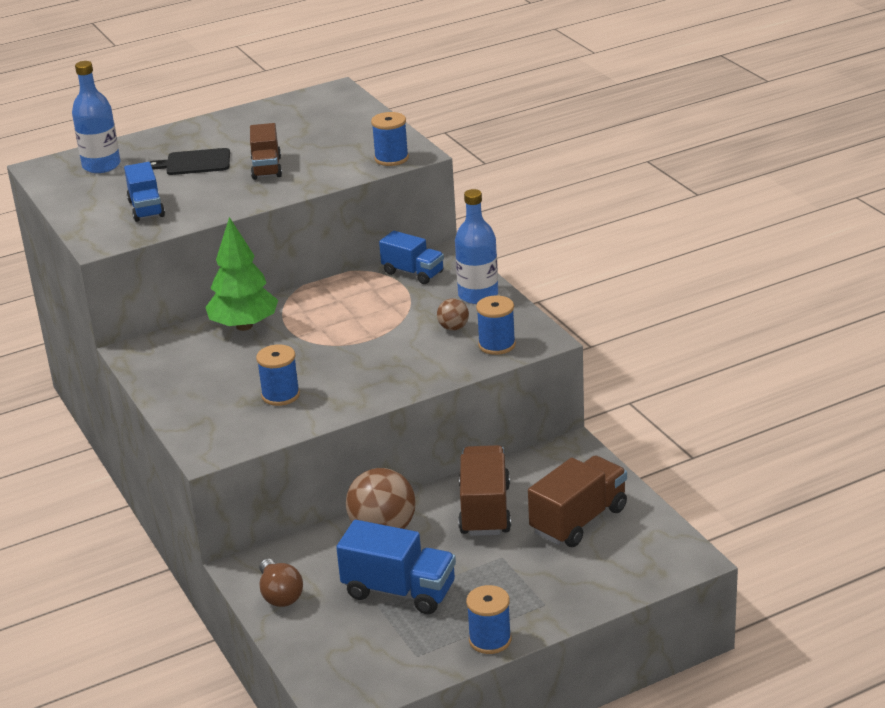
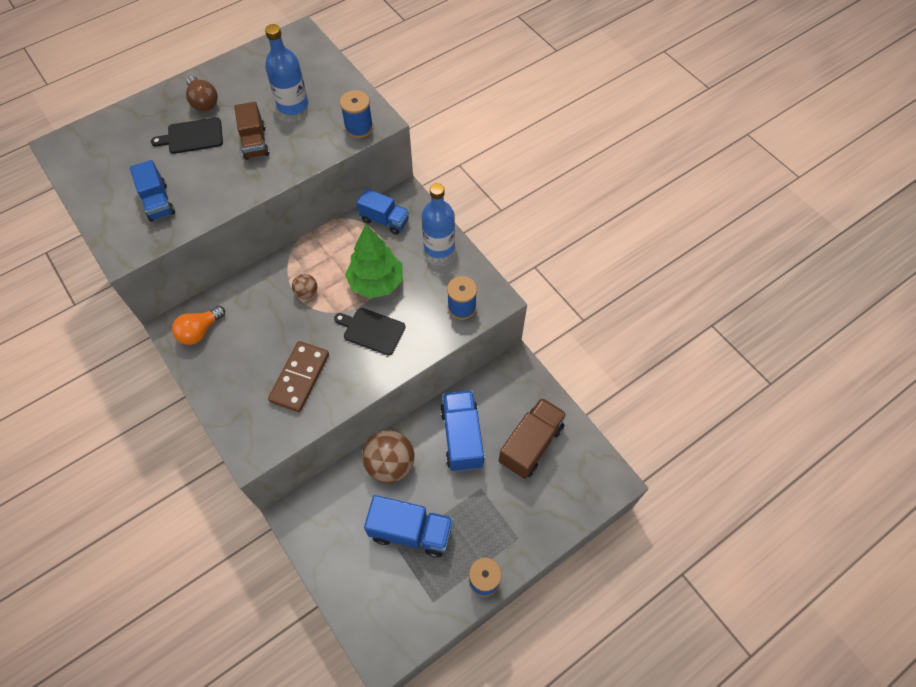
camera: 10 degrees left, 30 degrees up
(101, 166) = (111, 142): blue bottle -> blue bottle (292, 105)
(165, 355) = (200, 331): none -> orange light bulb
(244, 326) = (259, 291): green tree -> green tree (376, 283)
(280, 395) = (300, 378): blue spool -> brown domino
(280, 595) = (323, 542): brown light bulb -> brown light bulb (203, 102)
(378, 360) = (372, 330): none -> black cutting board
(453, 328) = (425, 287): brown ball -> brown ball (306, 293)
(484, 510) = (461, 437): brown truck -> blue truck

